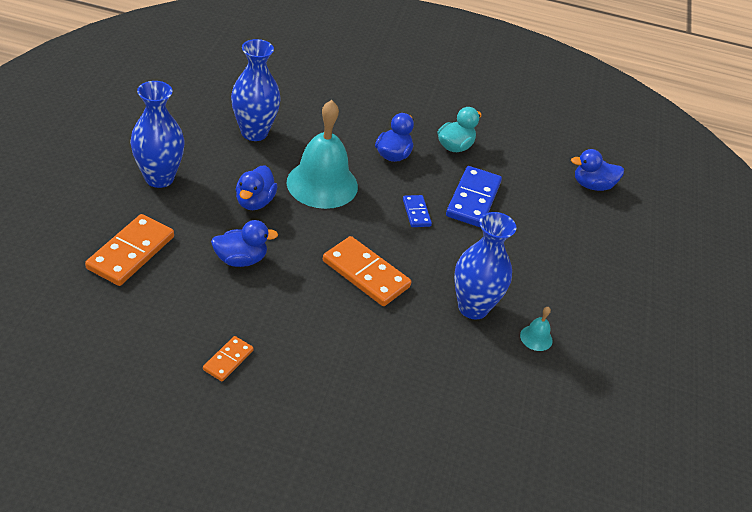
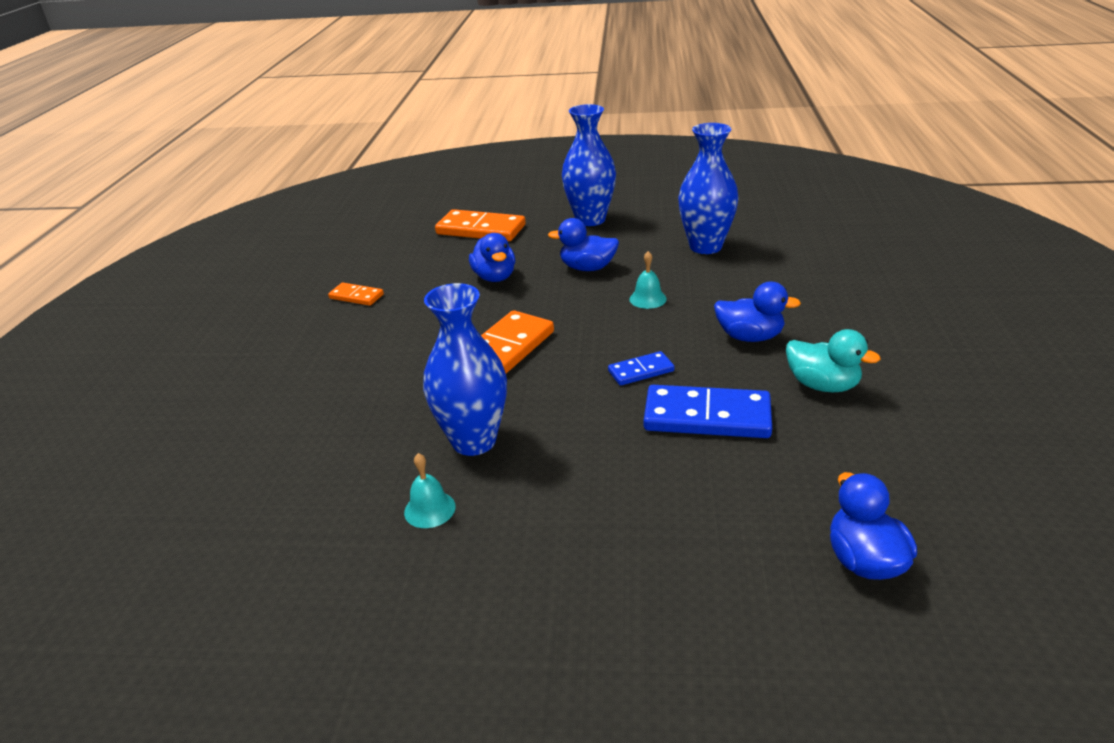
camera: 90 degrees right, 10 degrees down
(322, 184) = (647, 299): turquoise bell -> turquoise bell, size x0.41

